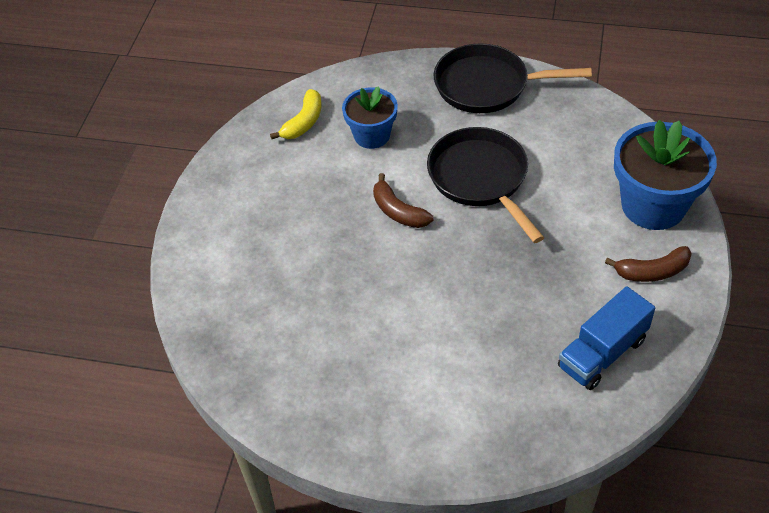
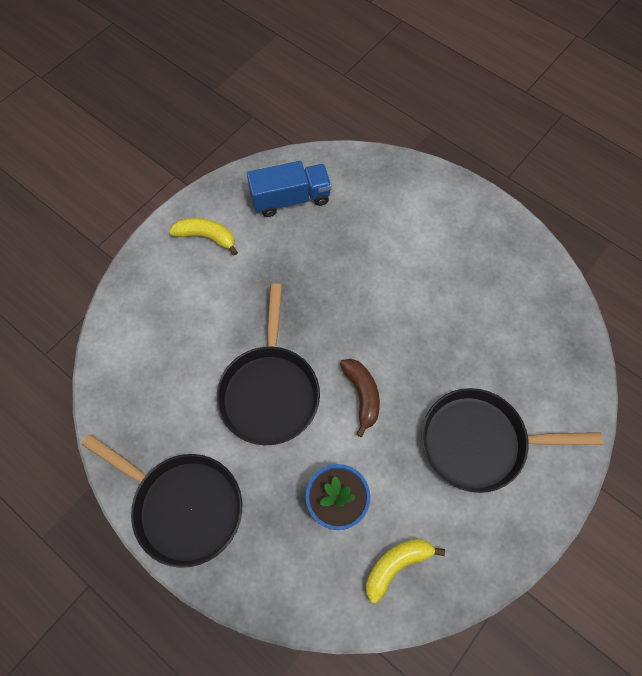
camera: 155 degrees left, 15 degrees up
(274, 224) = (480, 443): none -> black pan
(652, 271) = (206, 237): brown banana -> yellow banana
(653, 205) = (155, 288): blue flower pot -> none

